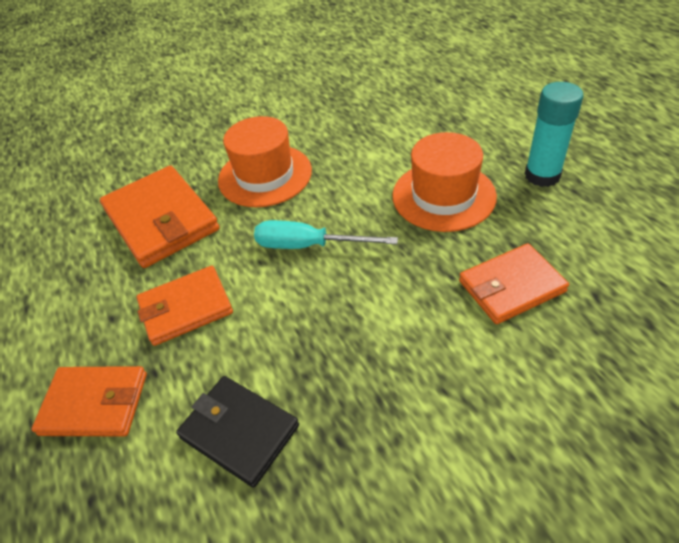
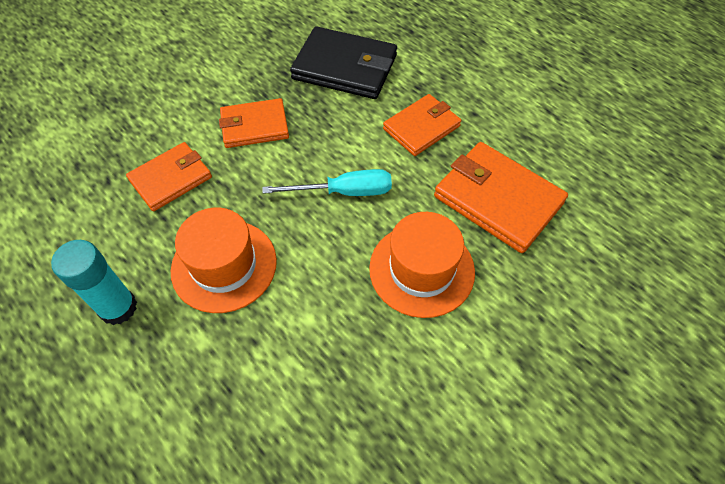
camera: 160 degrees right, 10 degrees up
(95, 404) = (443, 66): orange wallet -> orange wallet (254, 126)
(239, 431) = (345, 67): black wallet -> black wallet, size x1.53

